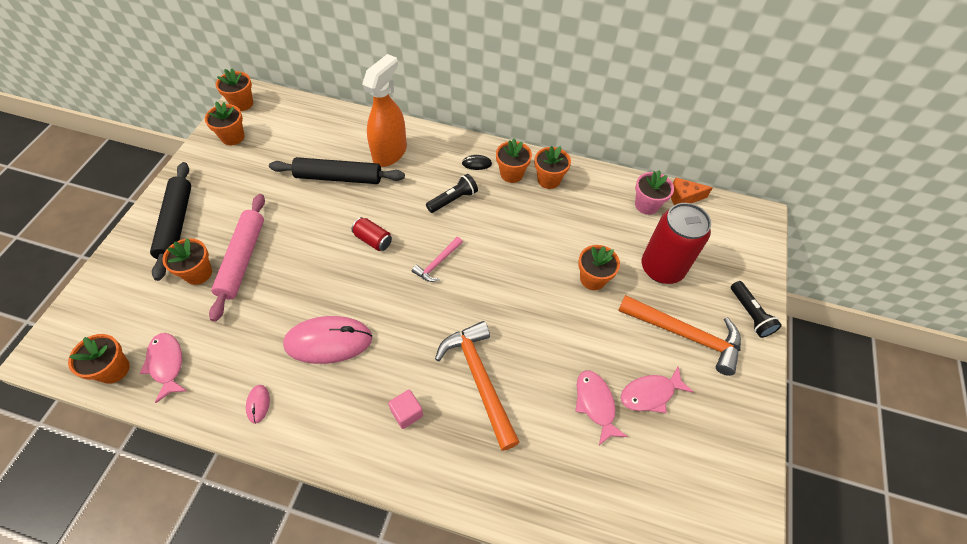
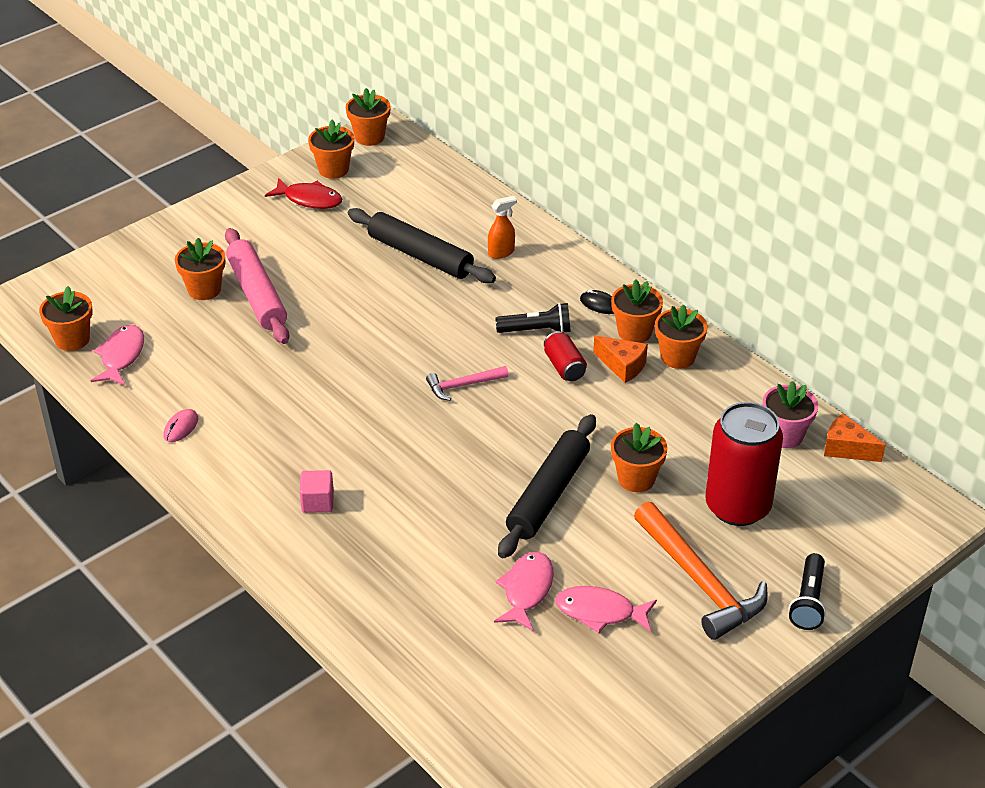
camera: 35 degrees right, 15 degrees down
(176, 224) = (214, 234): black rolling pin -> black rolling pin (548, 494)
(231, 166) = (309, 199): none -> red fish
(242, 259) = (257, 294): pink rolling pin -> pink rolling pin turned 60 degrees counterclockwise
(328, 341) = (288, 405): pink mouse -> none
(373, 240) = (409, 333): red can -> red can (564, 367)
(390, 153) = (501, 252): orange spray bottle -> orange spray bottle, size x0.45
(479, 379) = (417, 510): orange hammer -> none
(523, 201) = (622, 366): none -> orange cheese

